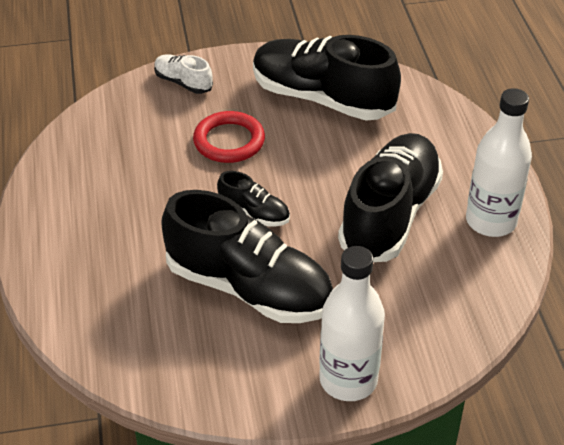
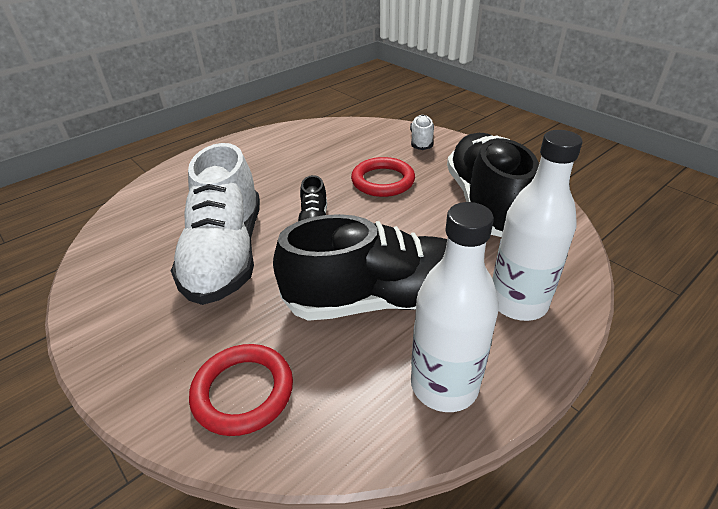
camera: 60 degrees right, 5 degrees down
(249, 288) = (226, 254): black shoe -> white shoe
(348, 380) = (138, 361): white bottle -> white bottle (518, 302)
(426, 324) = (243, 392): none -> red ring

